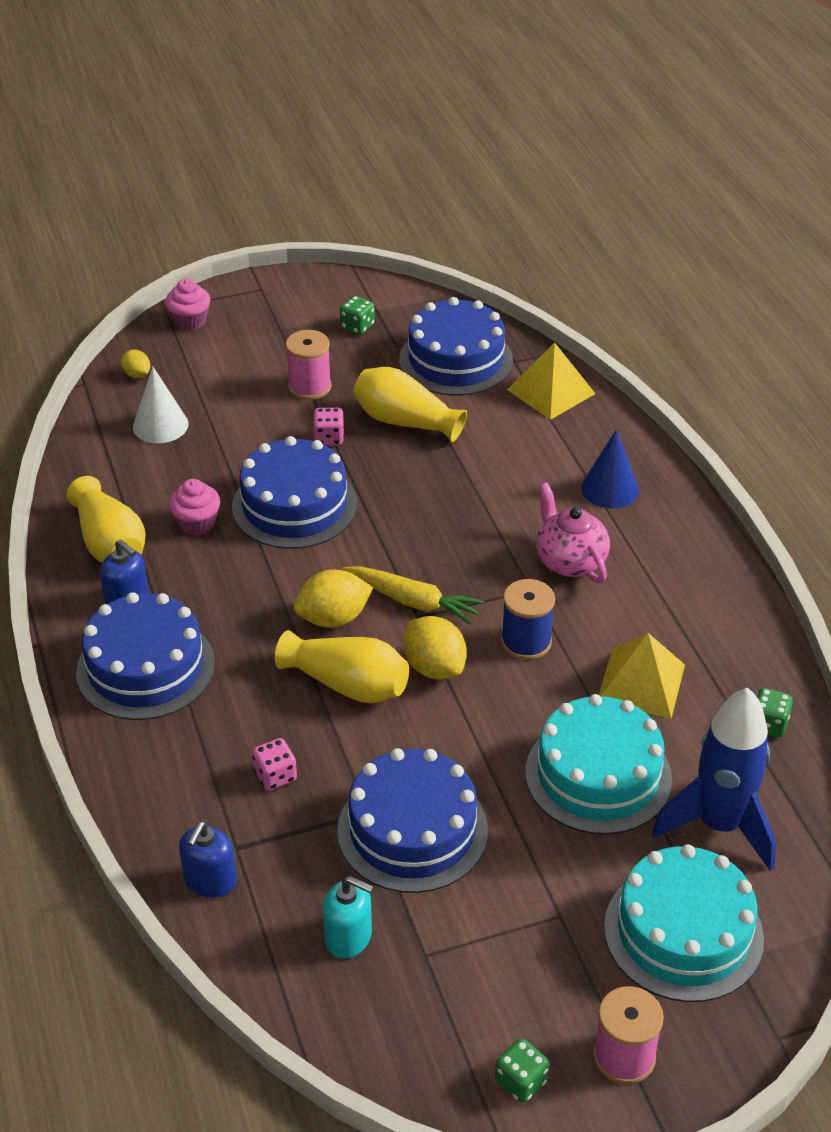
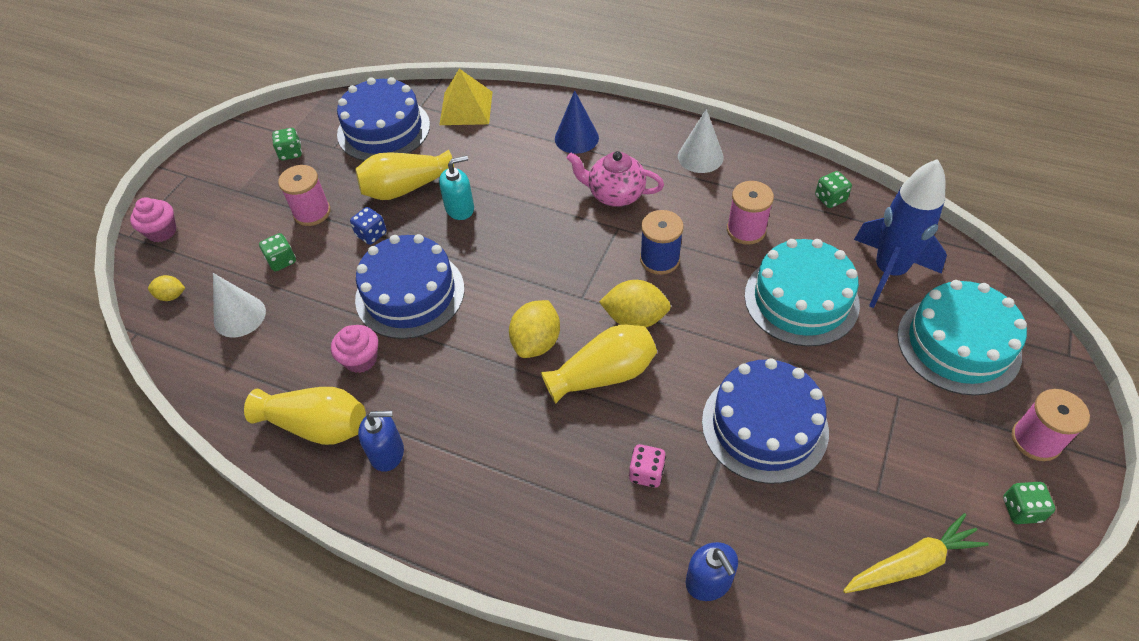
camera: 45 degrees left, 10 degrees up
(145, 667) = (465, 485): blue cake -> none
(240, 407) = (282, 261): none -> green dice
(329, 438) = (371, 234): pink dice -> blue dice
(349, 937) = (829, 527): turquoise soap dispenser -> turquoise soap dispenser (460, 208)
(413, 602) = (567, 290): yellow carrot -> yellow carrot (912, 563)
(641, 683) = (746, 230): yellow pyramid -> pink spool
(700, 591) = (700, 157): none -> white cone

